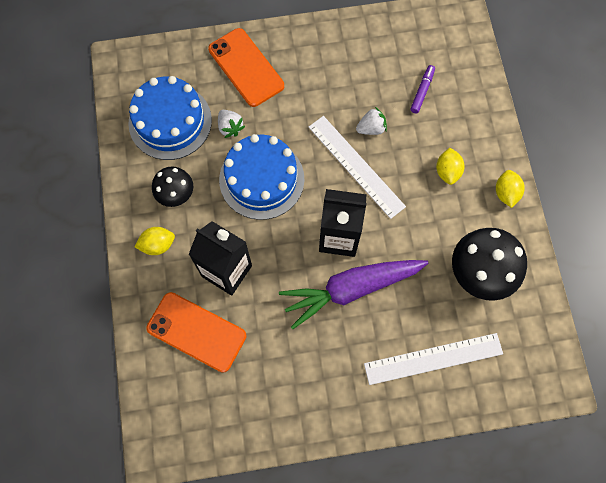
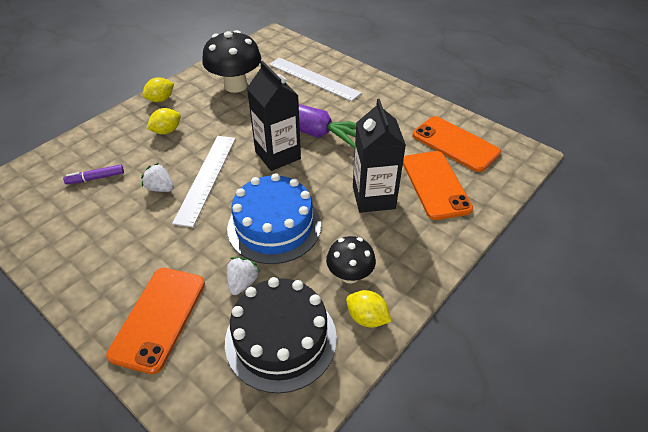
camera: 130 degrees left, 25 degrees down
(158, 245) = (405, 254): yellow lemon -> yellow lemon (367, 318)
(170, 121) = (281, 339): blue cake -> black cake
(224, 400) = (455, 144): none -> orange phone

